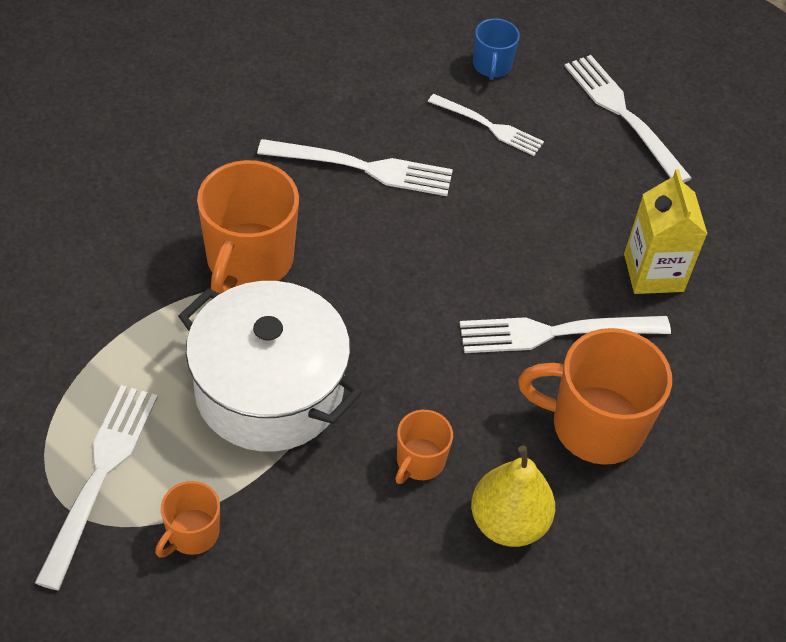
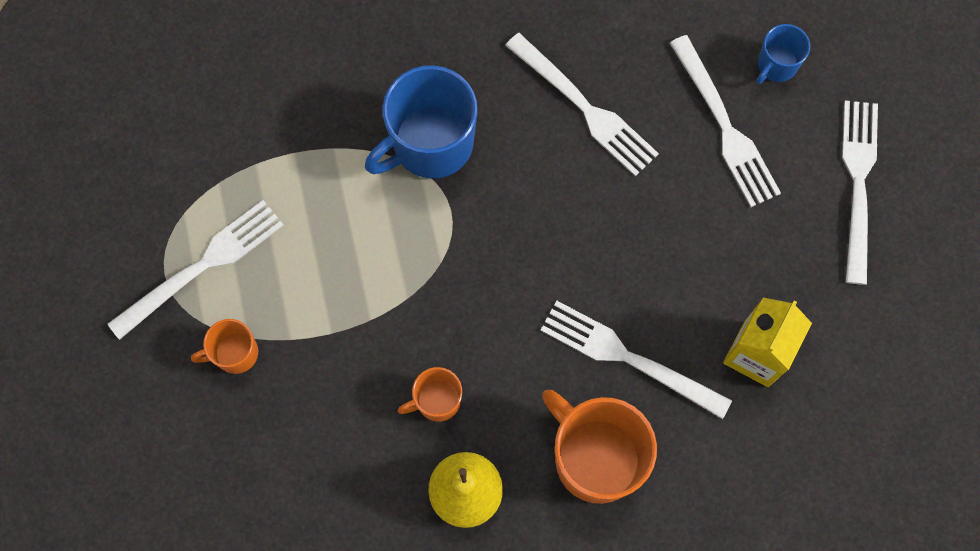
camera: 40 degrees right, 20 degrees up
(249, 260) = (431, 144): orange mug -> blue mug
(269, 390) = (367, 270): white pot -> none
(490, 126) = (725, 127): white fork -> white fork, size x1.53

